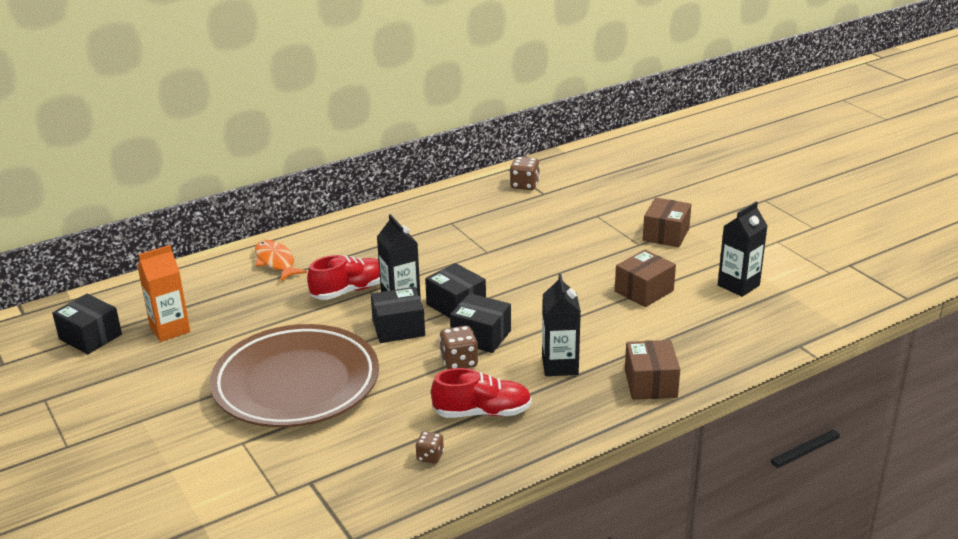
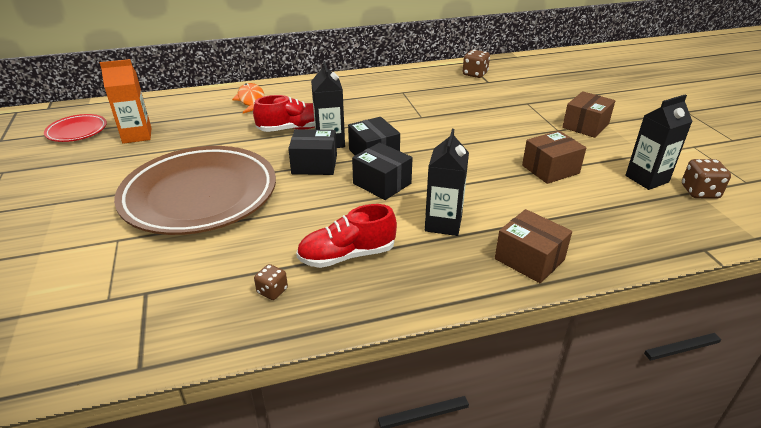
camera: 15 degrees right, 5 degrees up
(90, 337) = (77, 131): black box -> red plate
(459, 362) = (350, 203): brown dice -> brown dice (699, 192)
(482, 412) = (347, 255): red shoe -> red shoe turned 150 degrees clockwise
(650, 383) = (529, 259): brown box -> brown box turned 60 degrees counterclockwise

